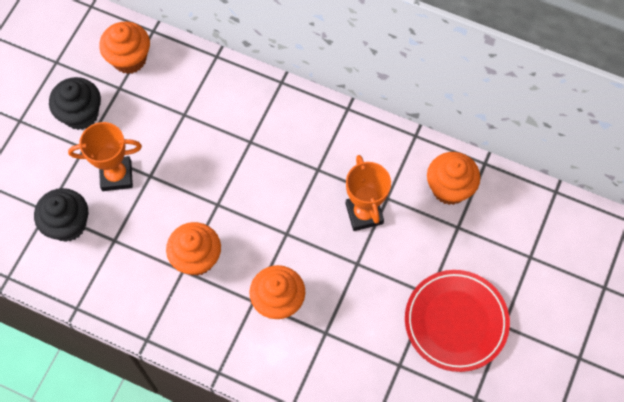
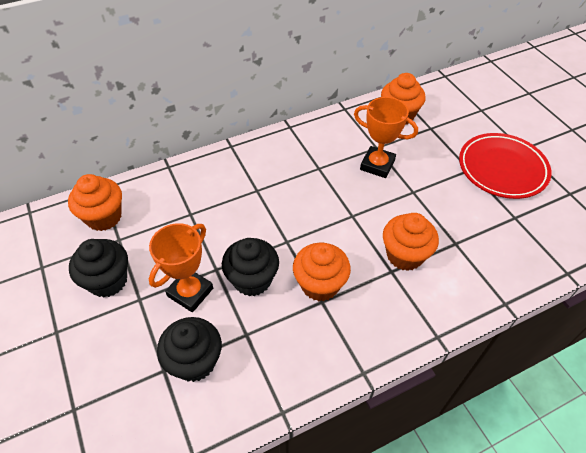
camera: 50 degrees left, 15 degrees down
(161, 208) = (252, 280): none -> black cupcake

